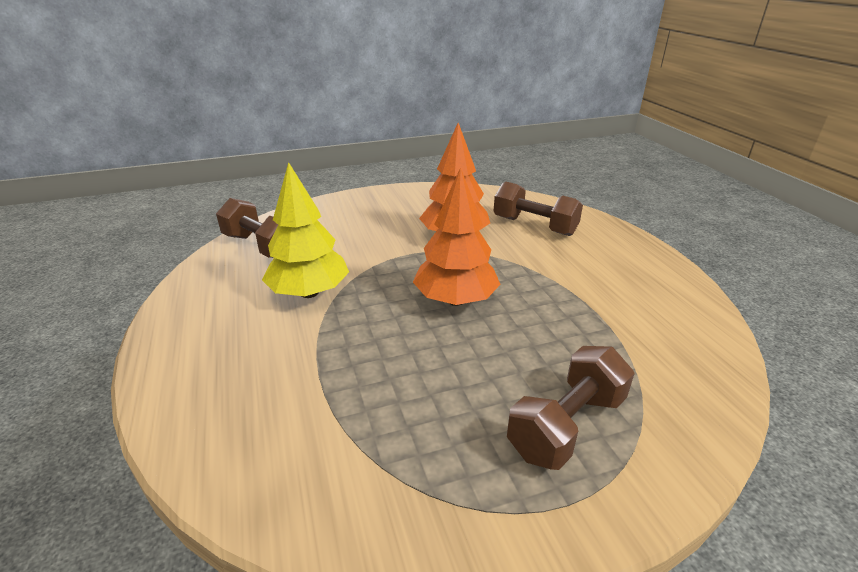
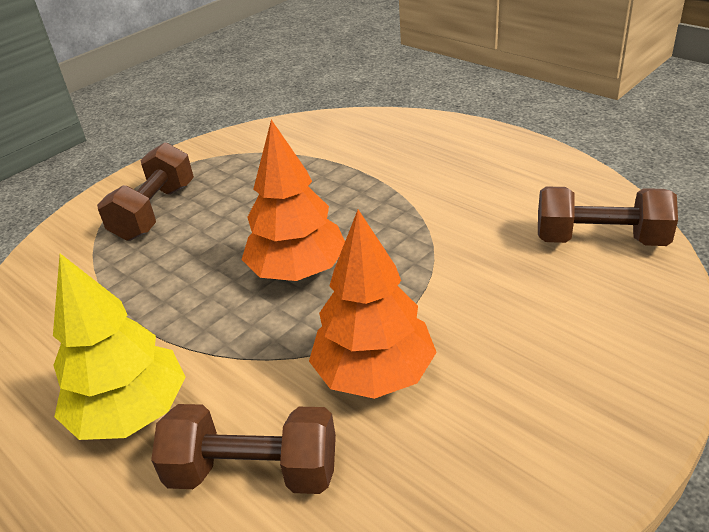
camera: 155 degrees right, 5 degrees up
(309, 292) = (456, 216): yellow tree -> yellow tree (131, 413)

